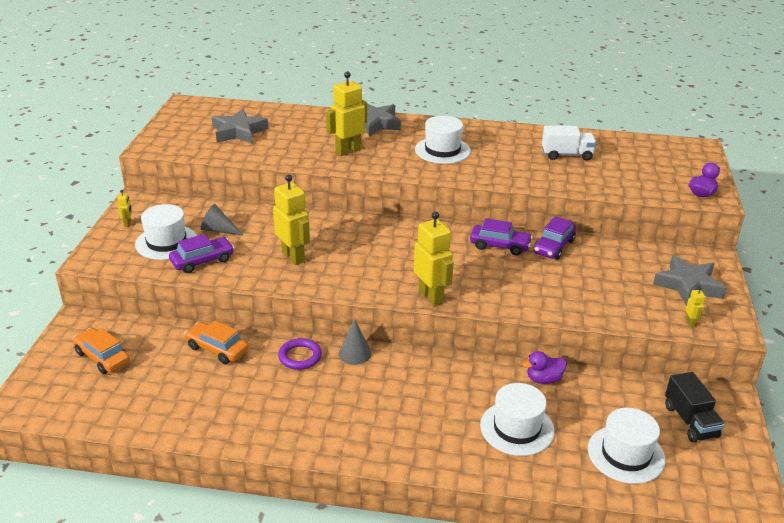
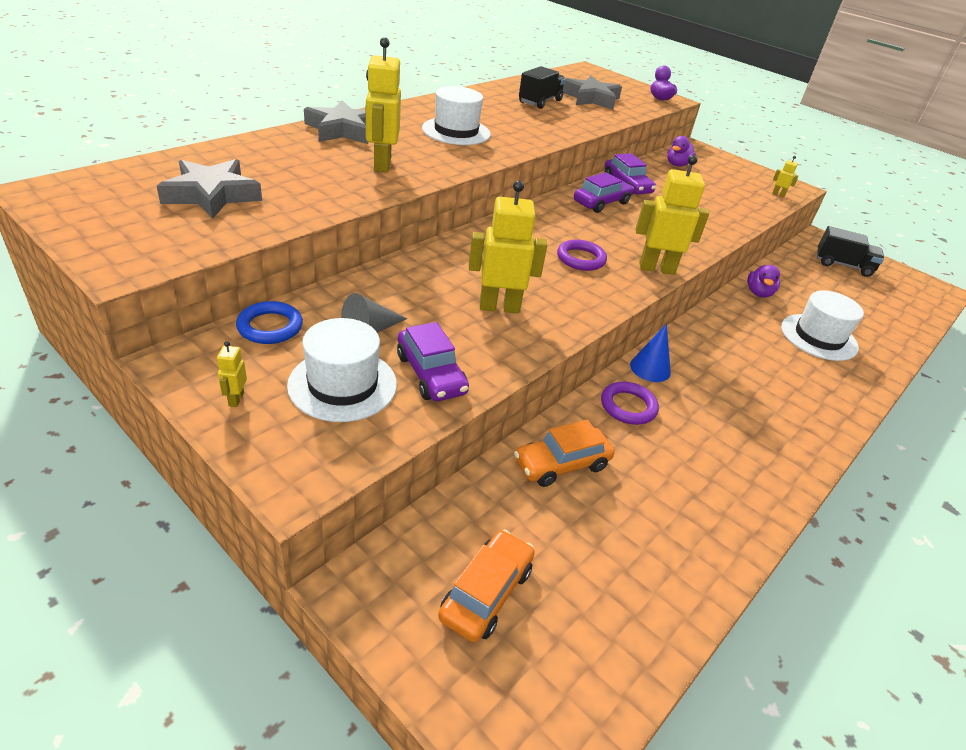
camera: 60 degrees left, 5 degrees up
(102, 357) = (486, 593): orange car -> orange car turned 135 degrees clockwise
(128, 223) = (236, 399): yellow robot -> yellow robot turned 120 degrees counterclockwise
(189, 206) = (270, 327): none -> blue ring
(202, 261) = (431, 374): purple car -> purple car turned 150 degrees clockwise
(355, 353) = (650, 368): grey cone -> blue cone
(396, 264) = (581, 259): none -> purple ring
(567, 155) = (540, 101): white truck -> black truck
(626, 454) = (871, 308): white hat -> none
(647, 257) = (677, 165): none -> purple duck
(688, 285) = (728, 172): grey star -> grey star (591, 98)

